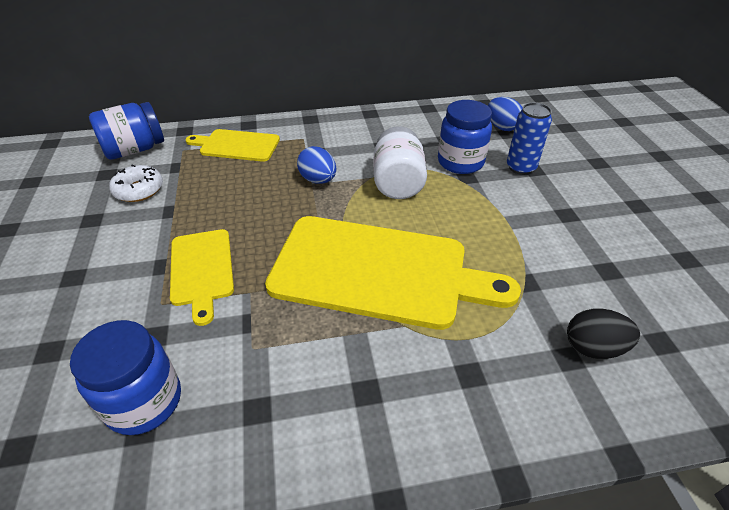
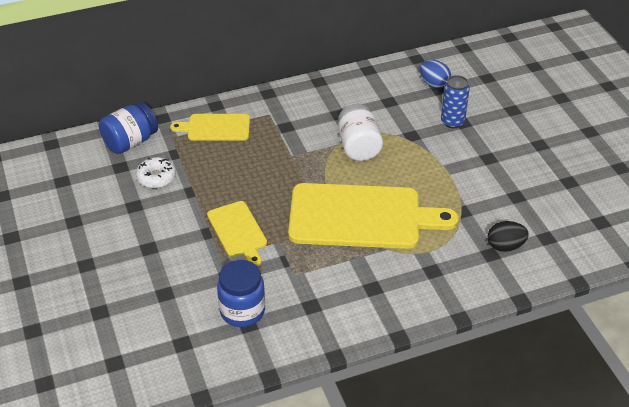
camera: 10 degrees left, 0 degrees up
(318, 180) = (295, 152): blue egg -> none
(460, 162) = (404, 122): blue jar -> none

